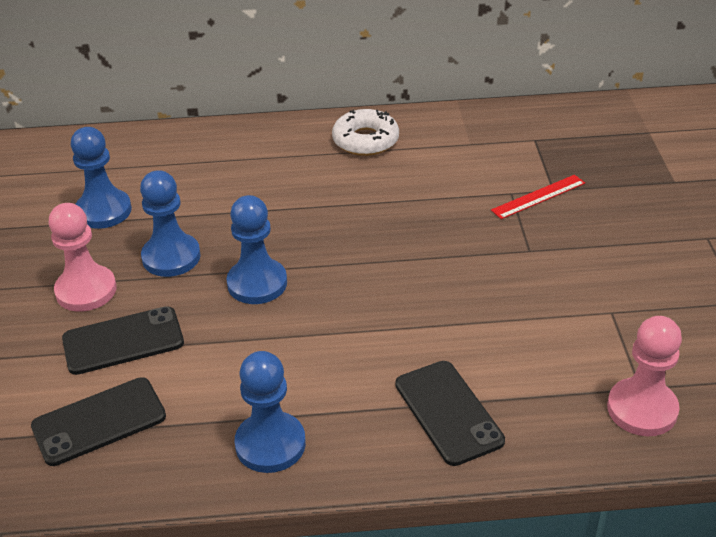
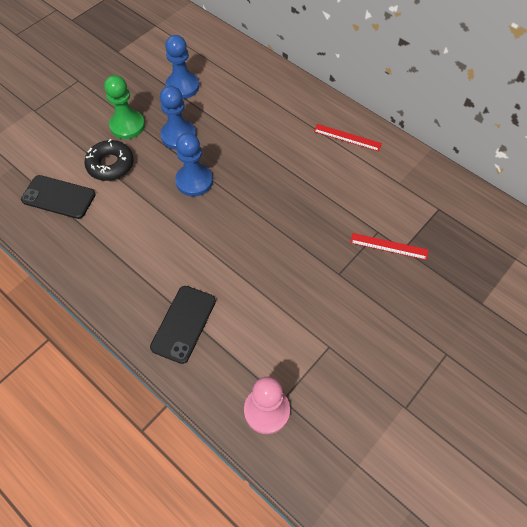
camera: 45 degrees right, 20 degrees up
(86, 290) = (127, 125): pink pawn -> green pawn
(123, 341) = (110, 165): black phone -> black donut
(270, 444) = (100, 268): blue pawn -> none
(365, 140) = (347, 137): white donut -> red ruler

